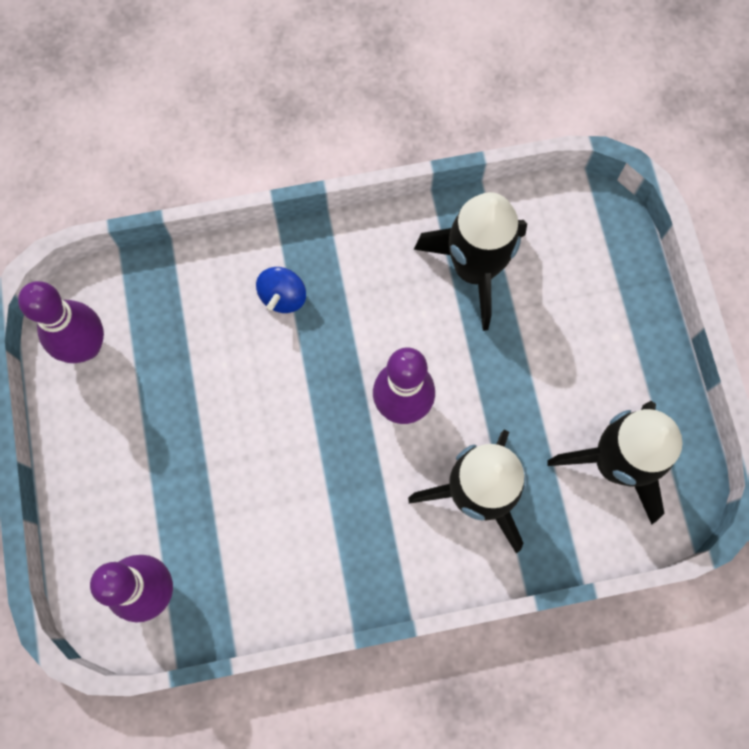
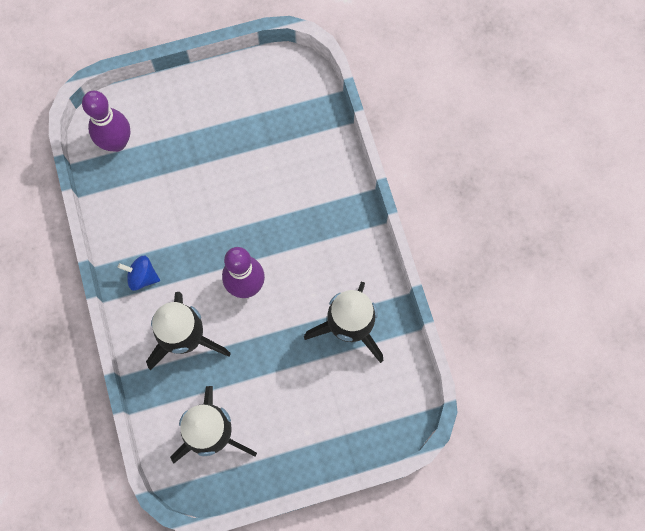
camera: 85 degrees right, 0 degrees up
(86, 346) = (271, 81): purple bowling pin -> none
(283, 297) = (316, 199): blue spinning top -> blue spinning top (142, 277)

